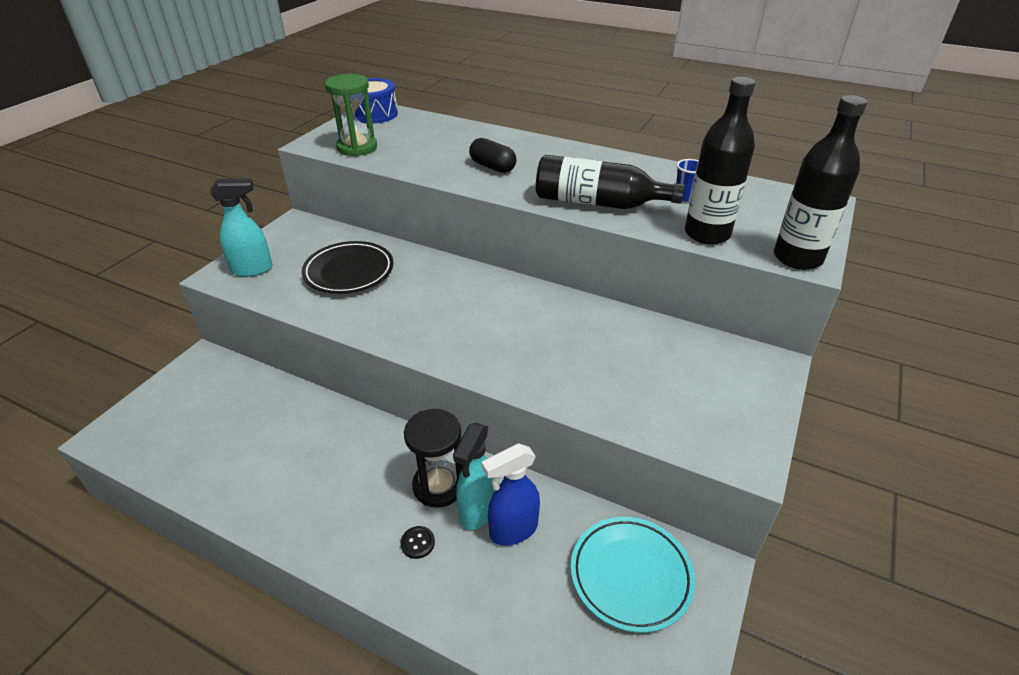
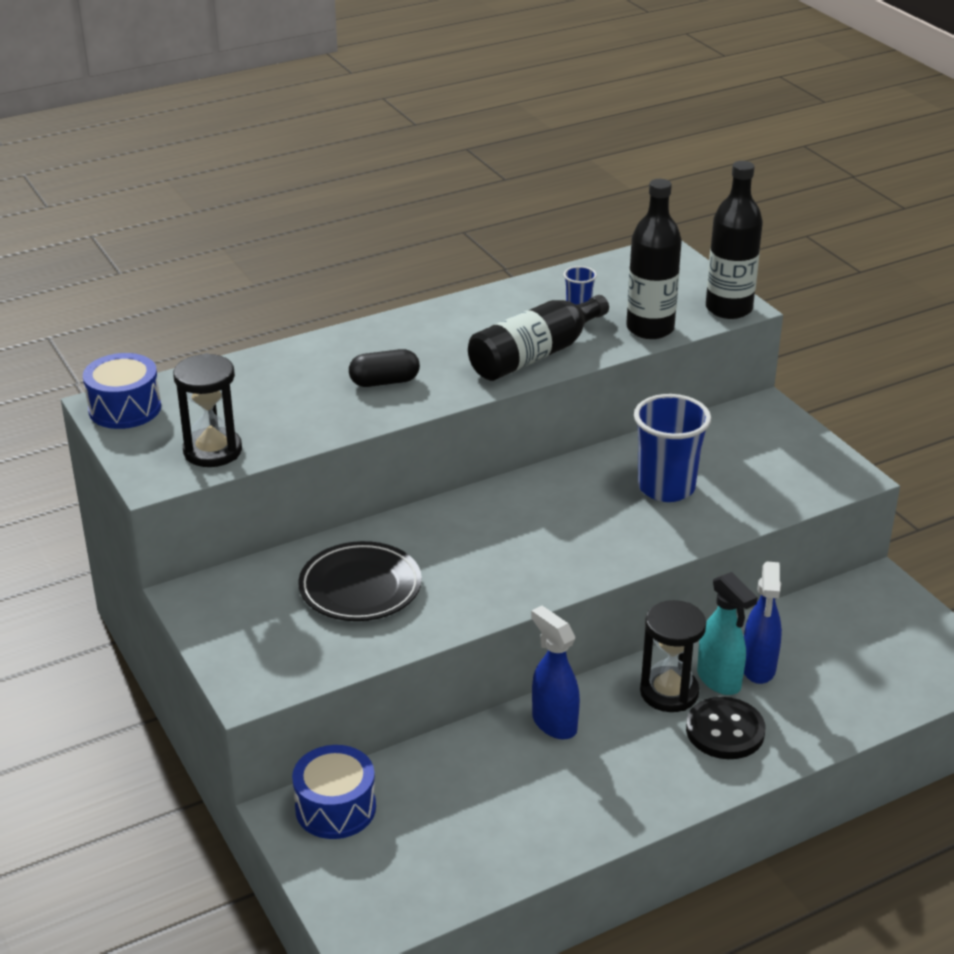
camera: 55 degrees left, 5 degrees down
(216, 376) = (335, 808): none -> blue drum
(253, 270) = (268, 660): turquoise spray bottle -> none
(357, 147) = (212, 451): green hourglass -> black hourglass
(359, 437) = (554, 723): none -> blue spray bottle
(417, 543) = (725, 731): black button -> black button, size x2.16
(597, 353) = (666, 487): none -> blue cup
(630, 575) = (853, 625): turquoise plate -> none

